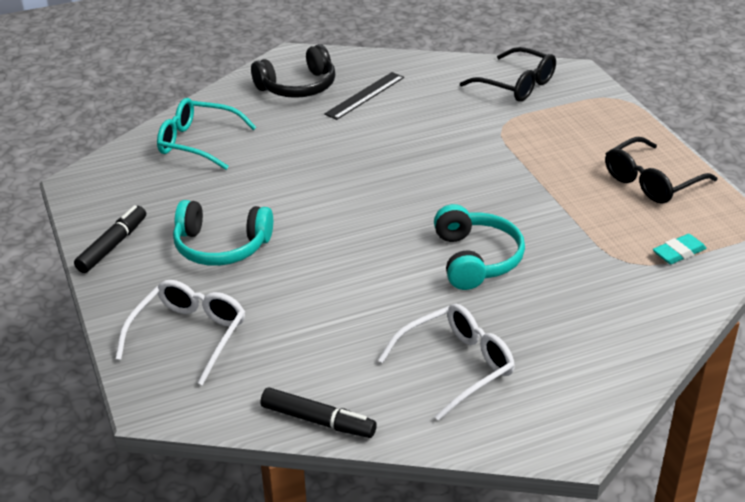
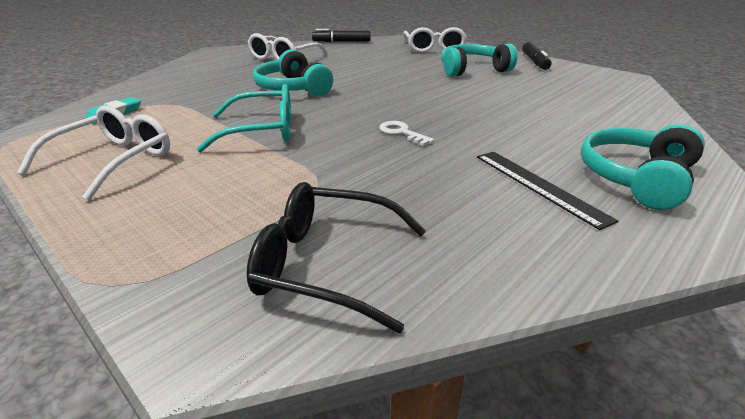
camera: 155 degrees right, 5 degrees down
(198, 142) = (608, 109): turquoise glasses -> turquoise glasses (262, 131)
(298, 87) = (636, 178): black headphones -> turquoise headphones
(365, 95) = (538, 186): black ruler -> black ruler turned 45 degrees counterclockwise
(409, 158) = (402, 133): none -> white key
(651, 181) = (113, 161): black glasses -> white glasses

